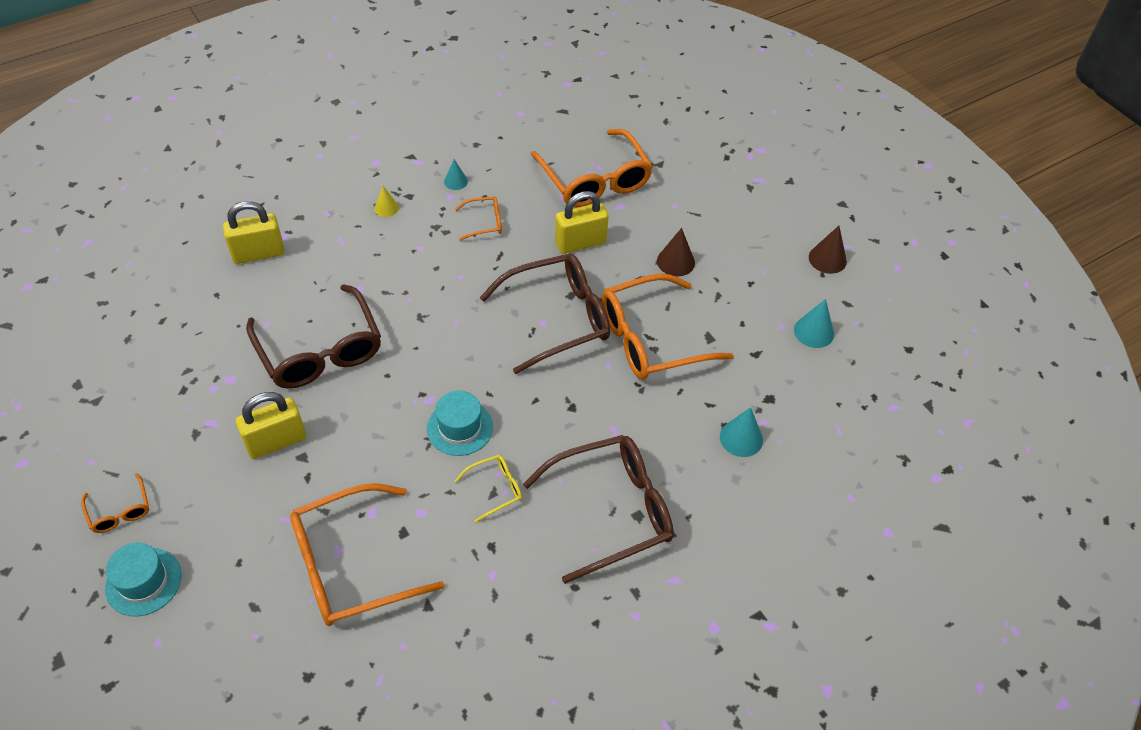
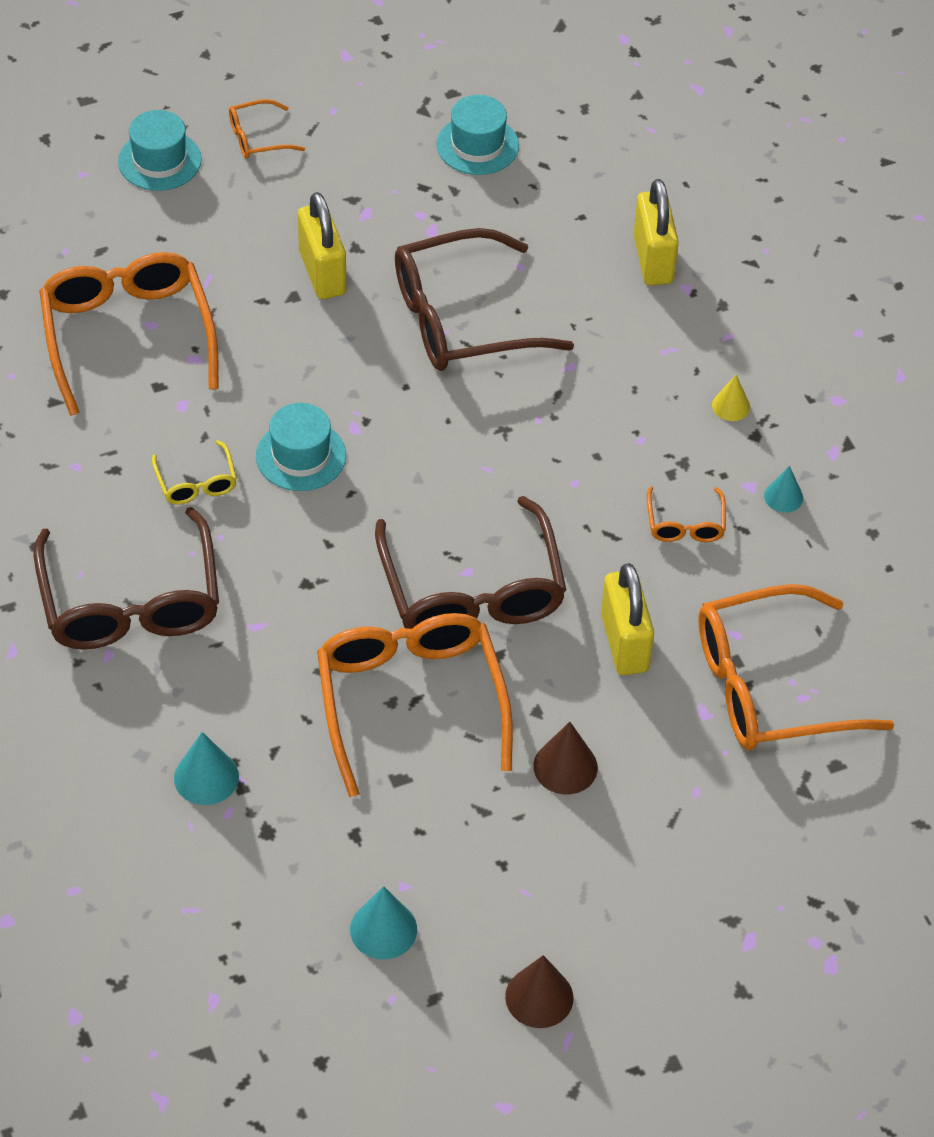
camera: 100 degrees right, 0 degrees up
(138, 362) = (477, 145): none -> turquoise hat

